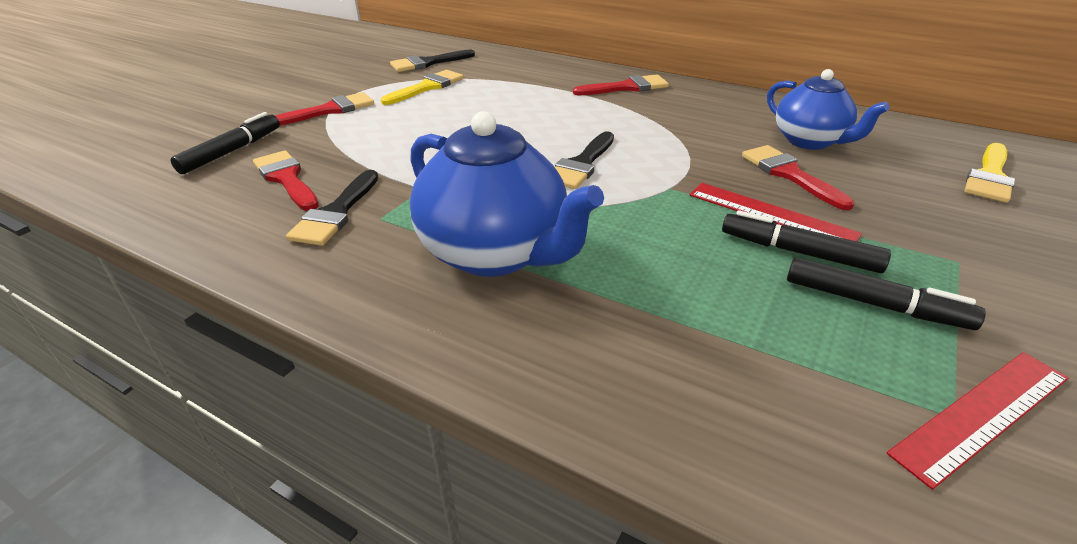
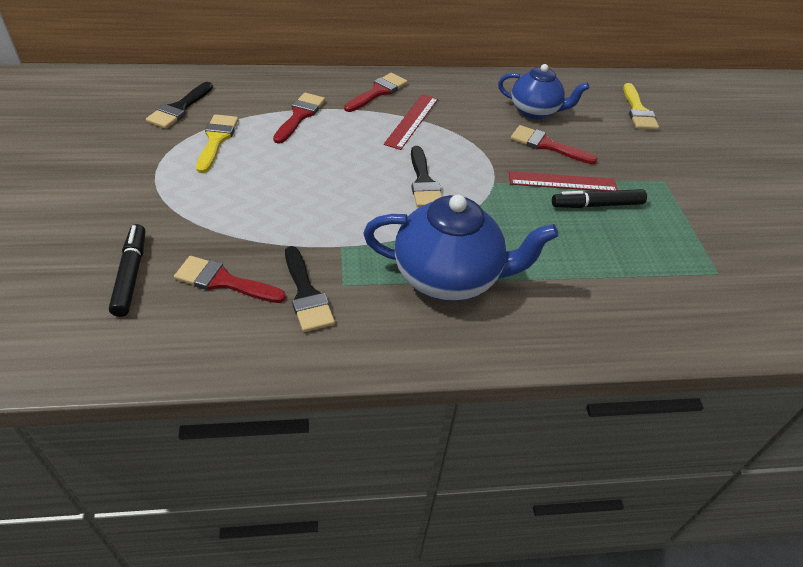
camera: 40 degrees left, 10 degrees up
(330, 110) = (160, 196): red brush -> red brush (300, 116)
(874, 304) = (651, 225): black marker -> none
(981, 414) = (726, 267): red ruler -> red ruler (411, 121)

